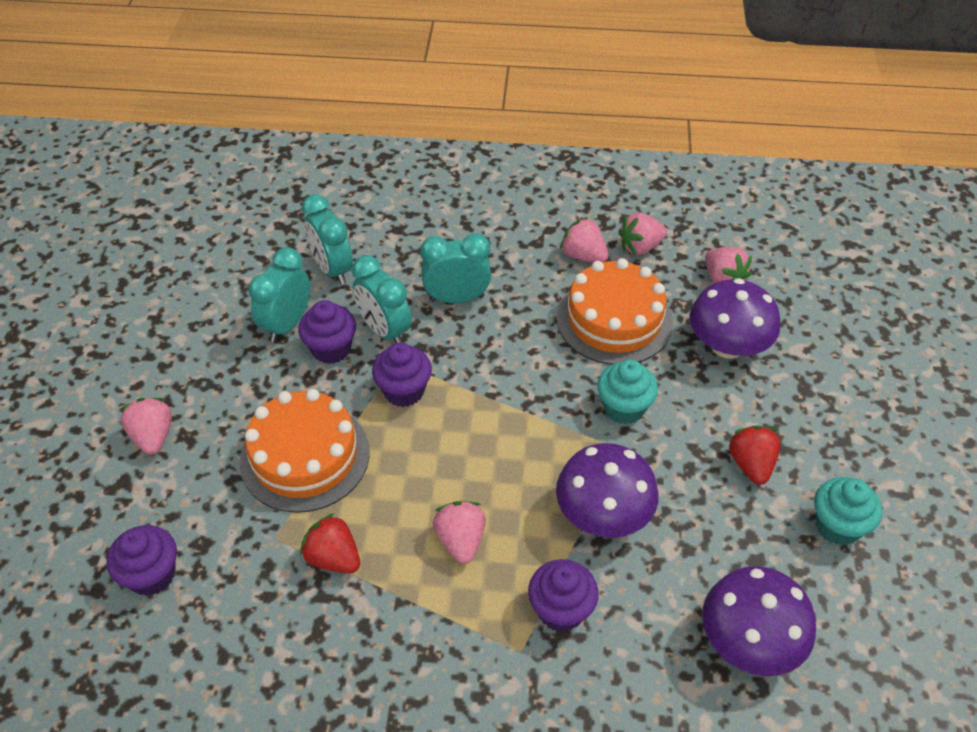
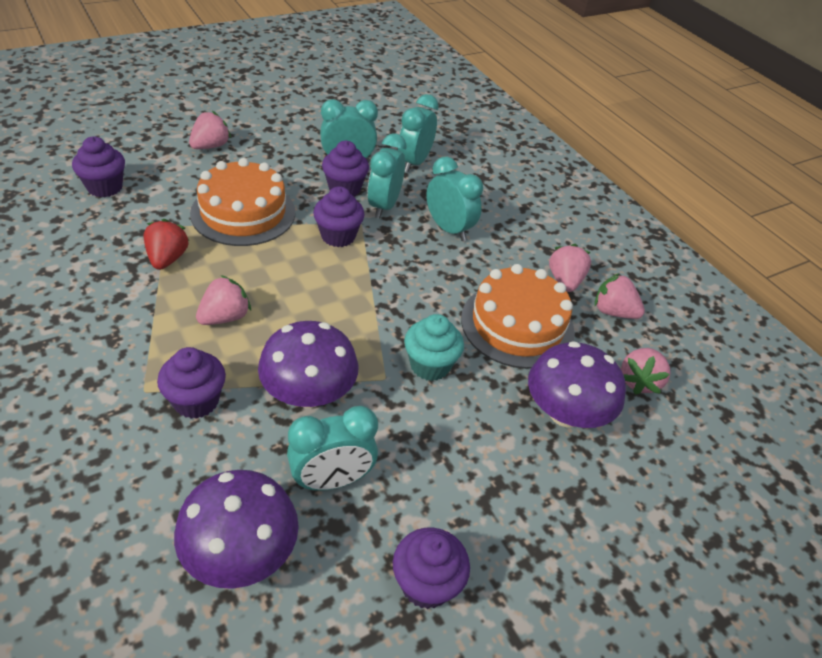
camera: 50 degrees right, 5 degrees down
(709, 542) = (332, 480): none -> turquoise clock
(751, 464) = (443, 481): red strawberry -> none
(837, 526) = (426, 584): turquoise cupcake -> purple cupcake

